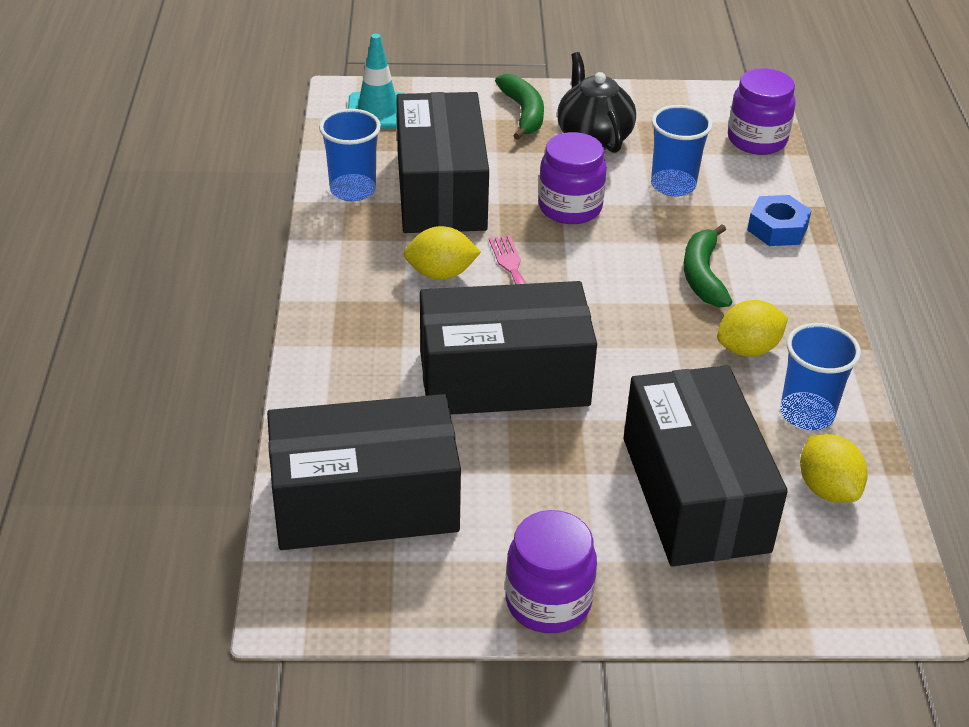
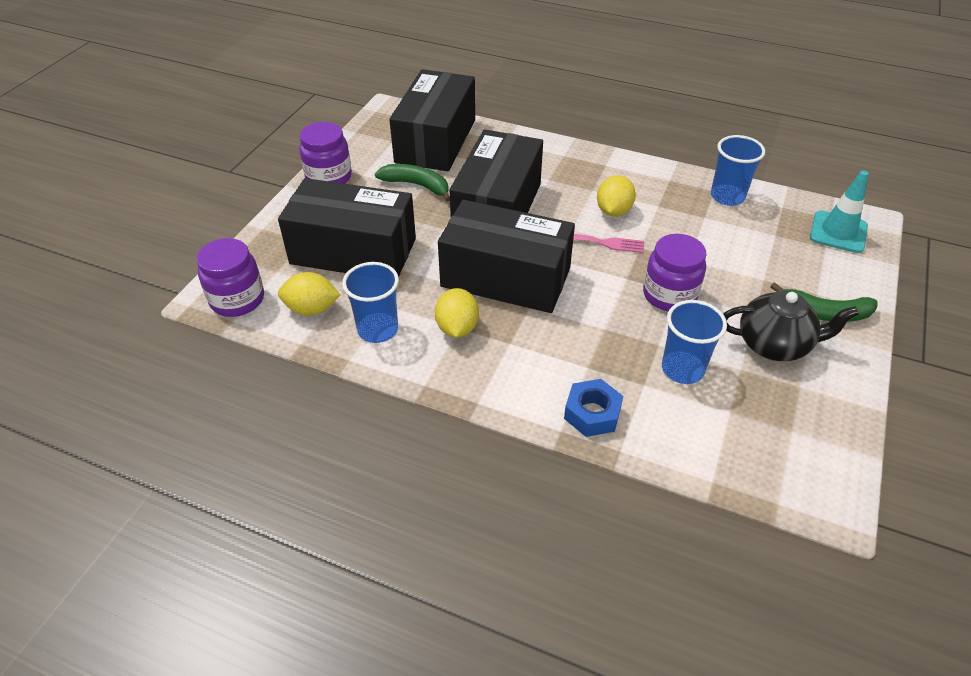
camera: 115 degrees right, 5 degrees up
(441, 190) = (714, 236): black box -> black box (505, 277)
(703, 275) = (551, 338): green banana -> green banana (417, 185)
(757, 140) = (744, 467): purple jar -> purple jar (237, 300)

